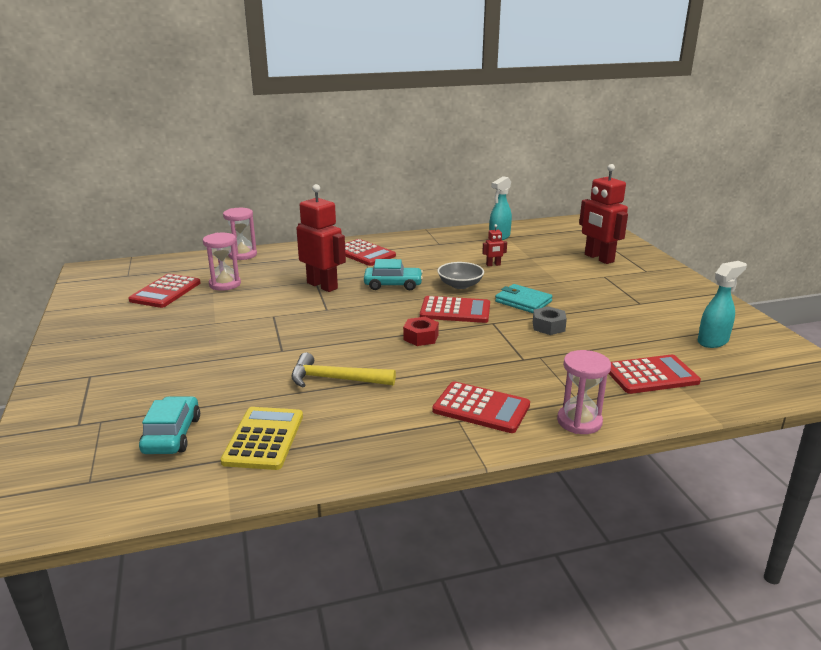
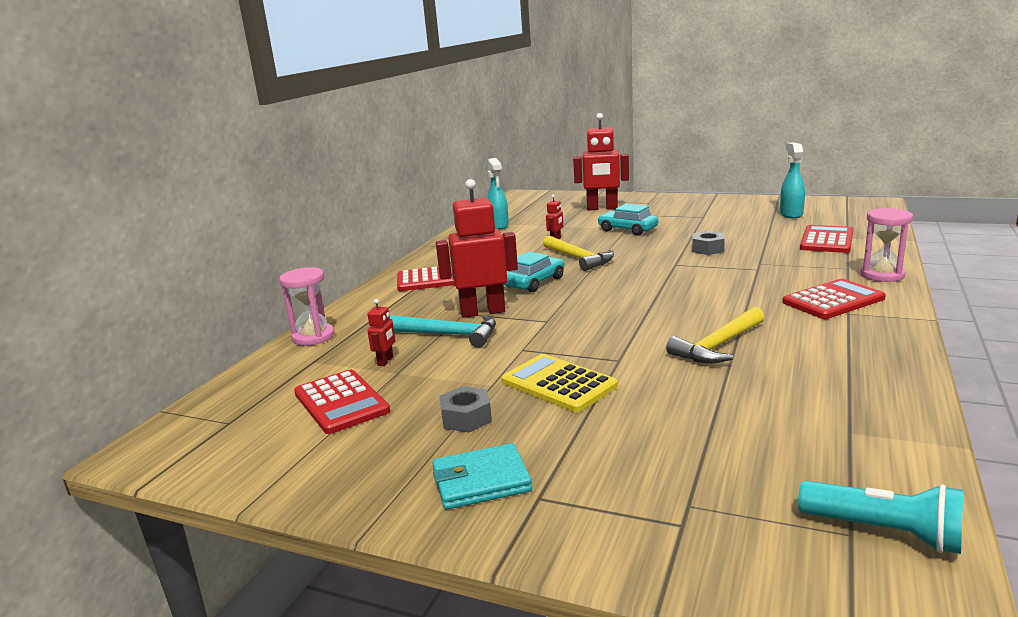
camera: 50 degrees left, 5 degrees down
(96, 493) = (884, 532): none -> turquoise flashlight
(167, 329) = (466, 418): none -> grey nut
(172, 435) = (769, 457): turquoise car -> turquoise car (627, 230)
(225, 284) = (386, 361): pink hourglass -> red robot
(264, 439) = (819, 403): yellow calculator -> yellow calculator (558, 384)
(277, 288) = (450, 335): none -> turquoise hammer
(421, 337) = (670, 294): red nut -> none
(455, 311) = (631, 271): red calculator -> none
(460, 285) = (579, 259): grey bowl -> yellow hammer
(523, 301) = (648, 246): turquoise wallet -> turquoise wallet (481, 481)

